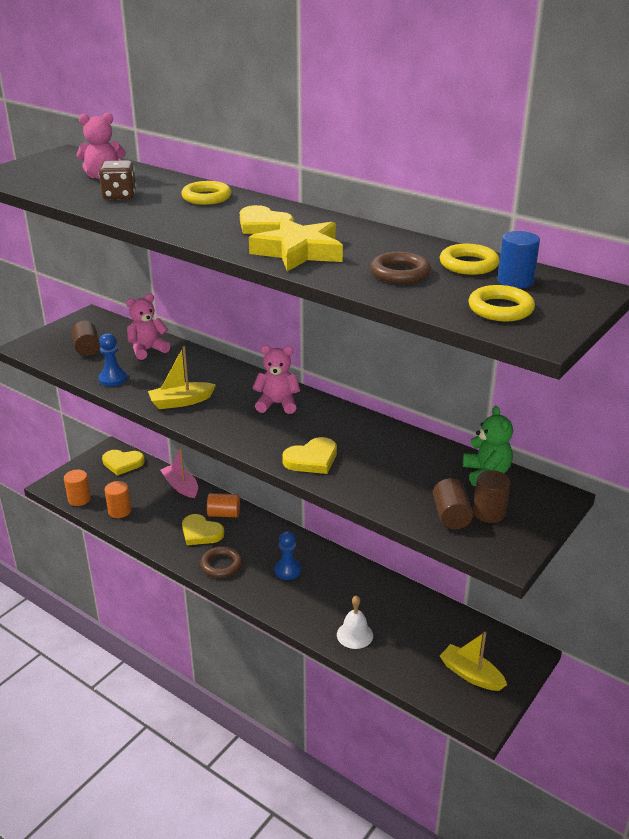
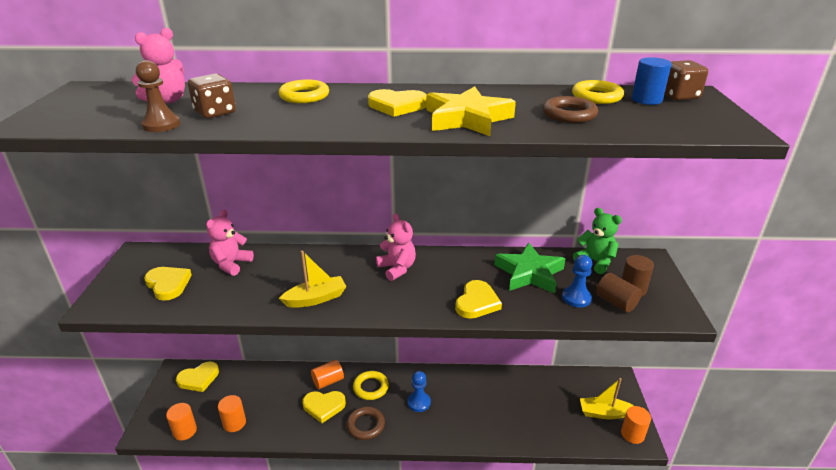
camera: 35 degrees left, 0 degrees up
(70, 196) = (161, 125): none -> brown pawn
(87, 349) = (168, 284): brown cylinder -> yellow heart
(113, 379) = (227, 303): blue pawn -> blue pawn (576, 298)
(181, 402) = (316, 299): yellow boat -> yellow boat turned 150 degrees counterclockwise
(181, 486) = (270, 375): pink boat -> none
(277, 404) = (397, 269): pink teddy bear -> pink teddy bear turned 90 degrees clockwise
(354, 635) = (511, 427): white bell -> none
(398, 456) = (529, 273): none -> green star
(480, 709) = (632, 434): none -> orange cylinder
(500, 309) = (680, 120): yellow ring -> yellow ring (371, 387)
(562, 287) = (678, 96): none -> brown dice

